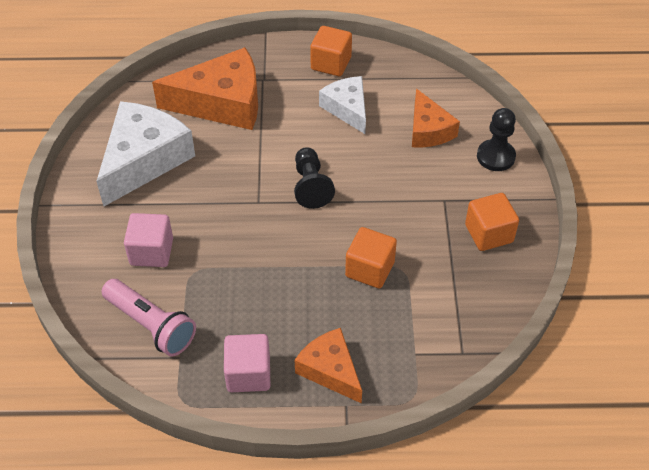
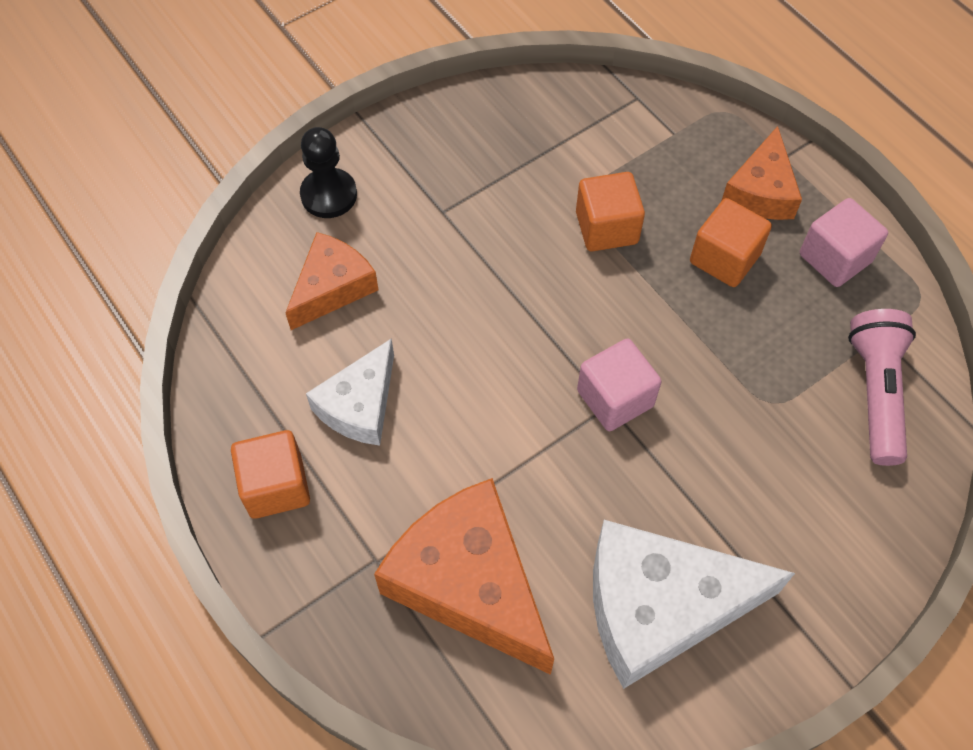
camera: 125 degrees left, 10 degrees up
(151, 252) = (788, 472): pink cube -> pink cube (615, 398)
(311, 186) = (534, 362): black pawn -> none
(489, 233) = (460, 146): orange cube -> orange cube (724, 258)

